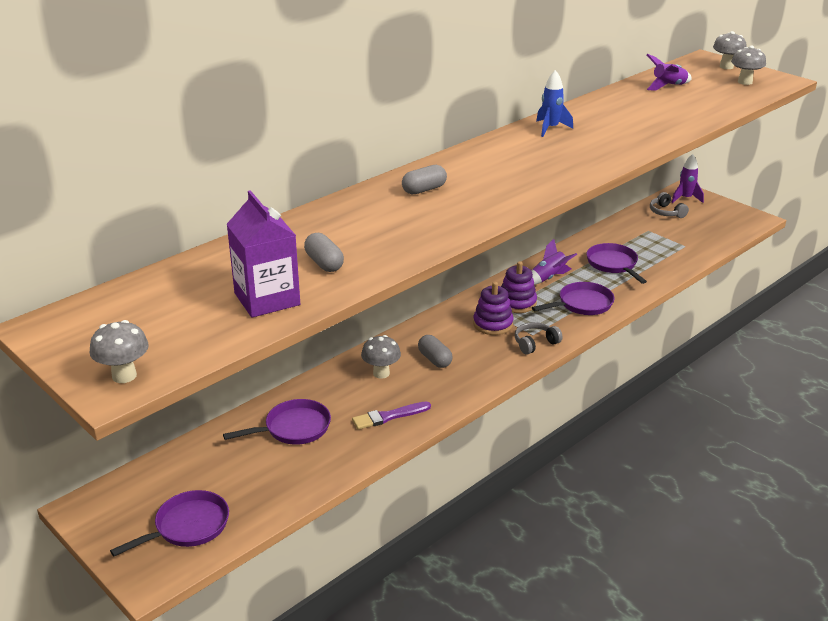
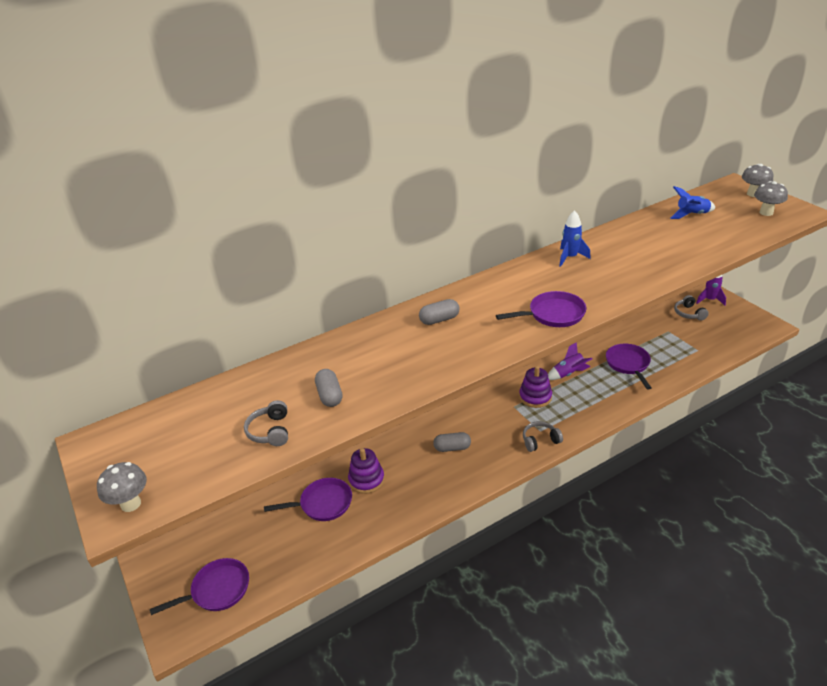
camera: 15 degrees right, 5 degrees up
(267, 299) = (270, 431): purple carton -> grey headphones
(381, 373) = (405, 457): grey mushroom -> none
(389, 416) = (400, 502): purple brush -> none
(434, 359) = (452, 448): grey capsule -> grey capsule turned 75 degrees counterclockwise
(493, 324) = (509, 417): purple stacking toy -> purple stacking toy (366, 480)
(582, 304) = (591, 403): purple pan -> purple pan (553, 314)
(668, 87) = (692, 215): purple rocket -> blue rocket

